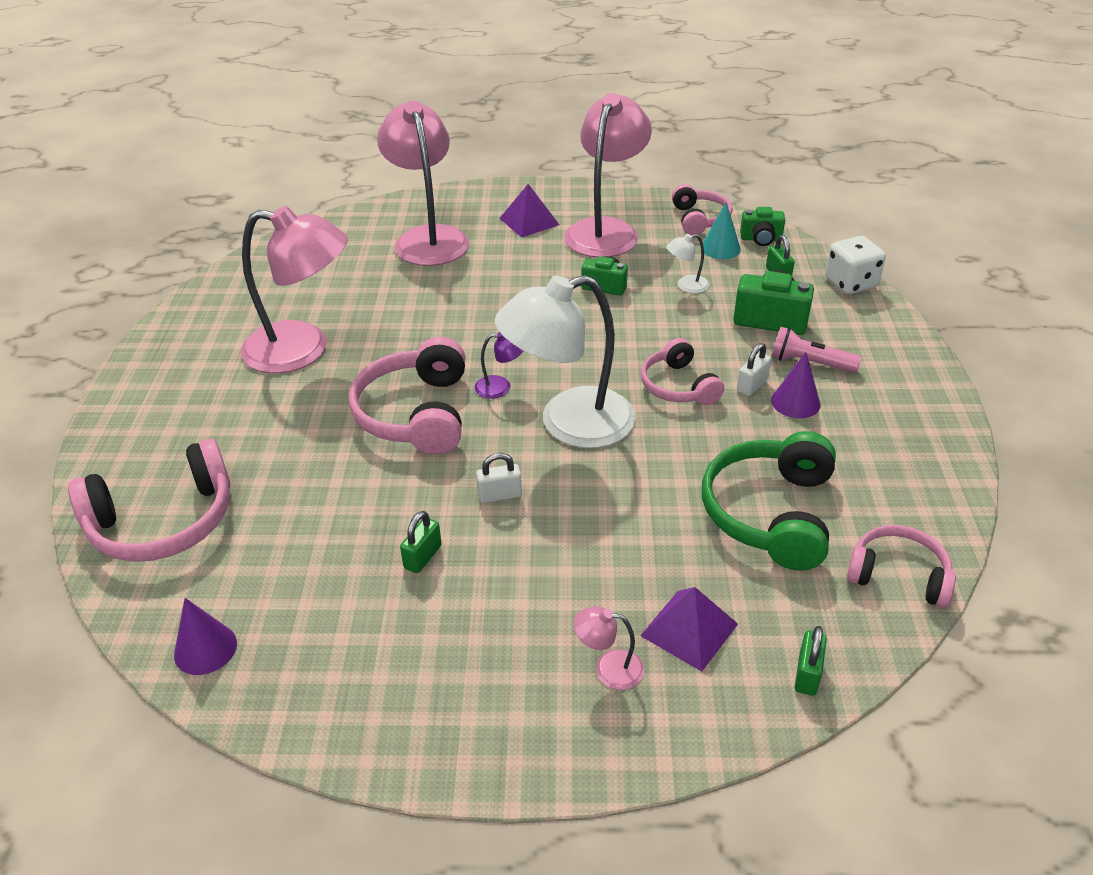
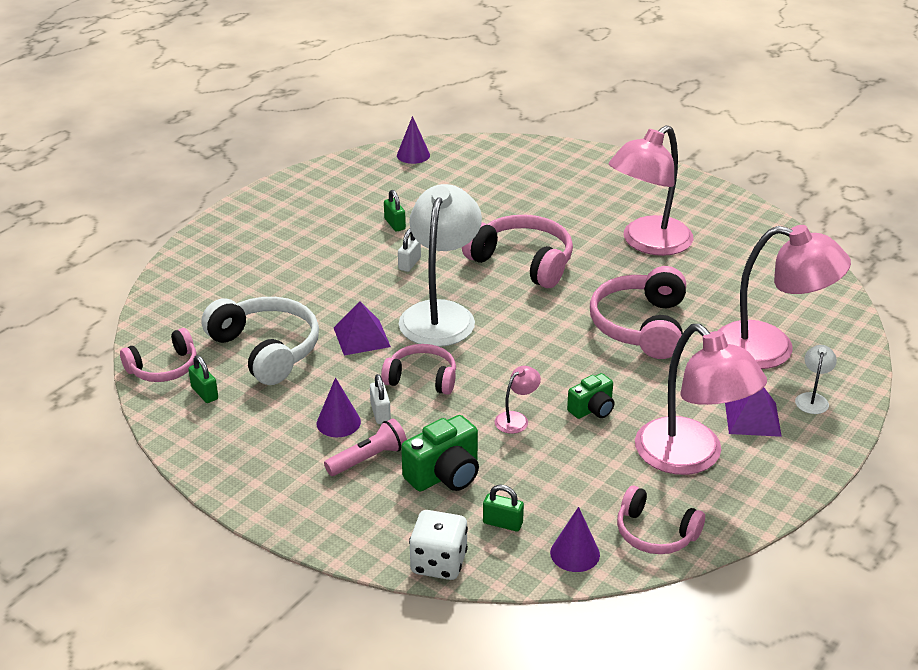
camera: 125 degrees right, 5 degrees down
(163, 521) = (520, 162): pink headphones -> pink headphones (641, 326)
(500, 387) = (512, 303): purple lamp -> none
(608, 668) = (252, 248): pink lamp -> pink lamp (516, 419)
(686, 286) = (544, 455): white lamp -> white lamp (812, 399)
(689, 629) = (237, 280): purple pyramid -> purple pyramid (361, 337)
(720, 248) = (585, 514): turquoise cone -> none
(761, 239) = (575, 553): green camera -> purple cone
(770, 513) = (266, 350): green headphones -> white headphones
(807, 674) = (164, 300): green padlock -> green padlock (204, 393)

